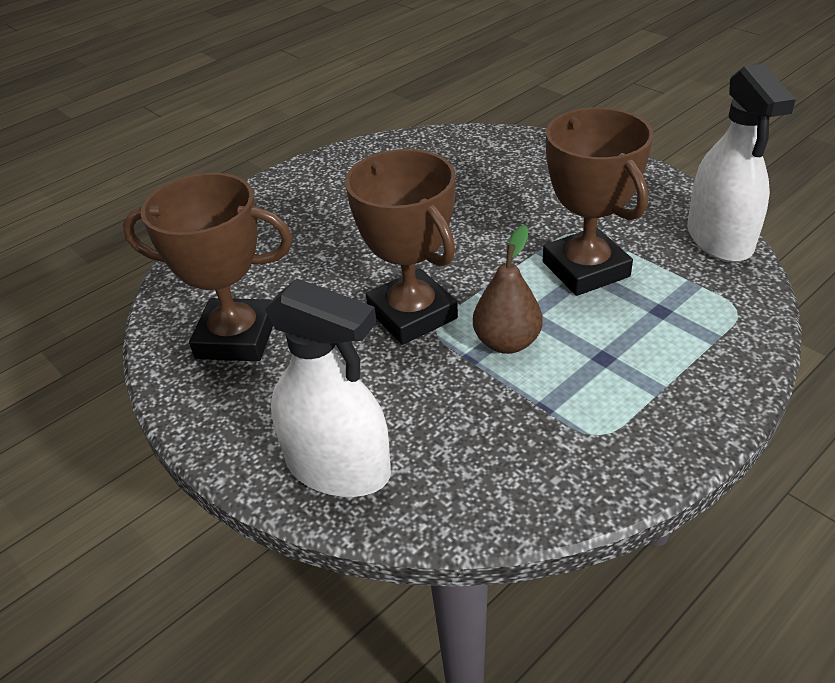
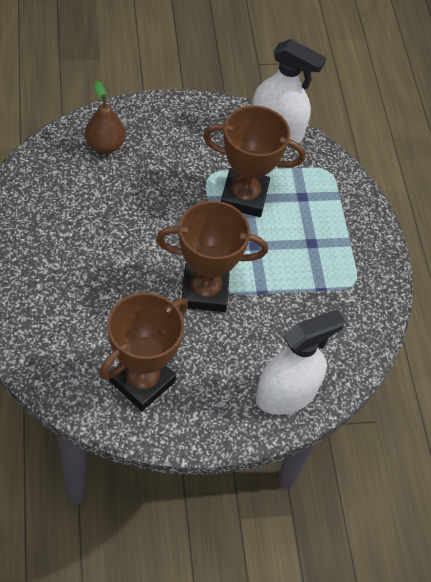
camera: 65 degrees left, 15 degrees up
(507, 342) = (265, 269): brown pear -> brown pear (105, 145)

